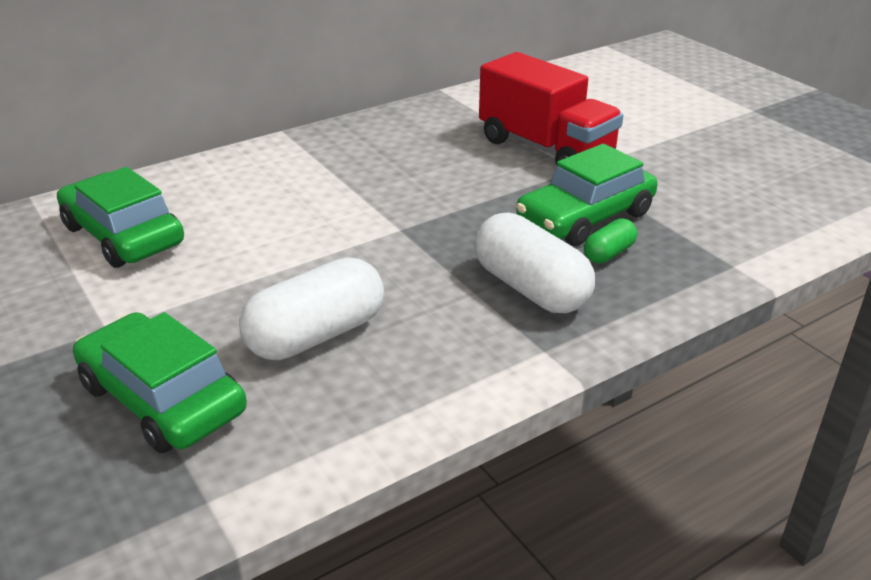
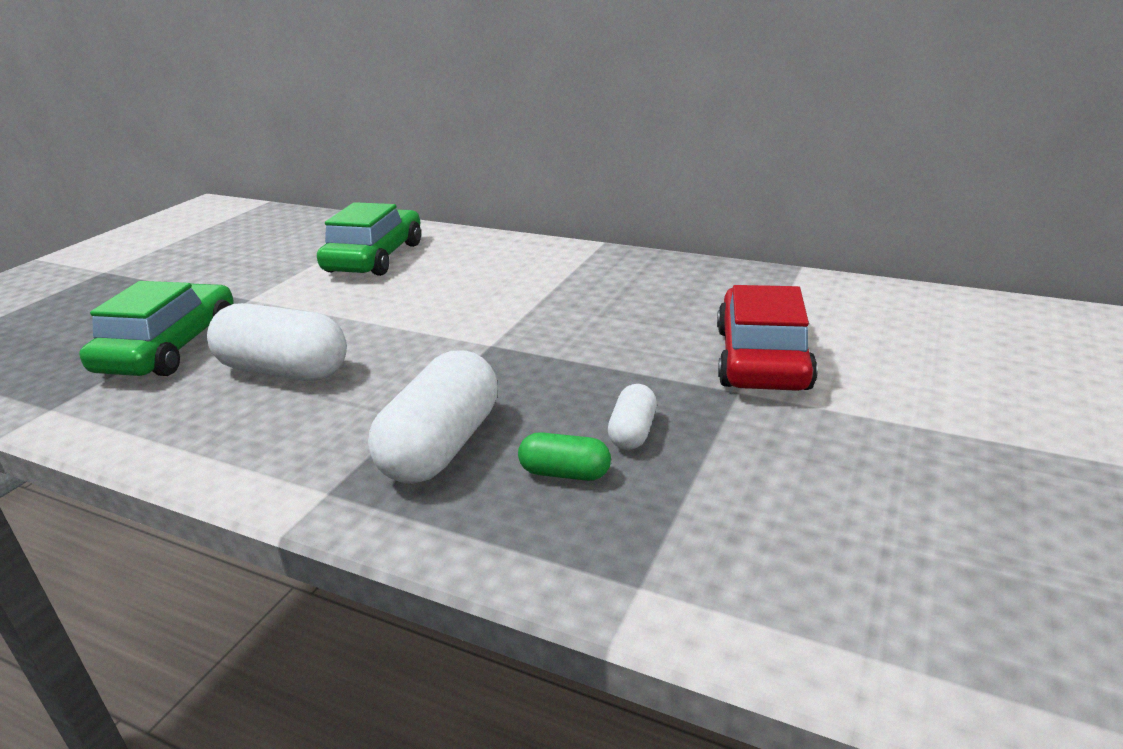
camera: 60 degrees right, 5 degrees down
(545, 149) = (761, 358): red truck -> red car
(585, 217) = (632, 432): green car -> white capsule

